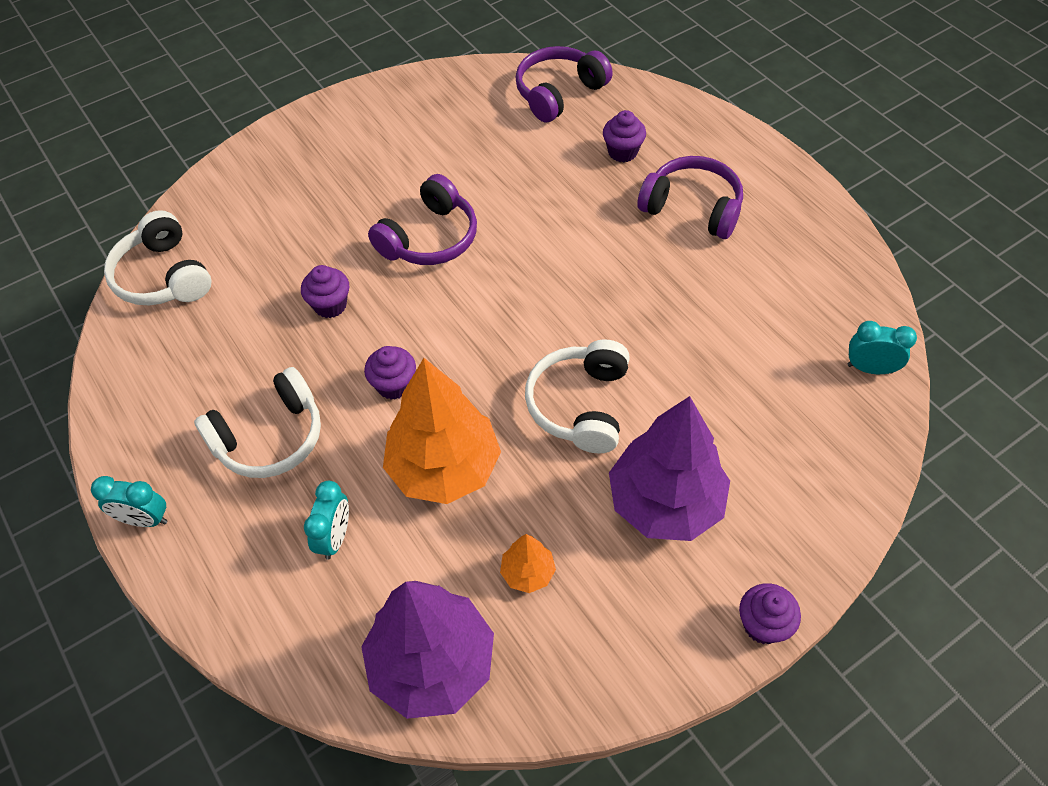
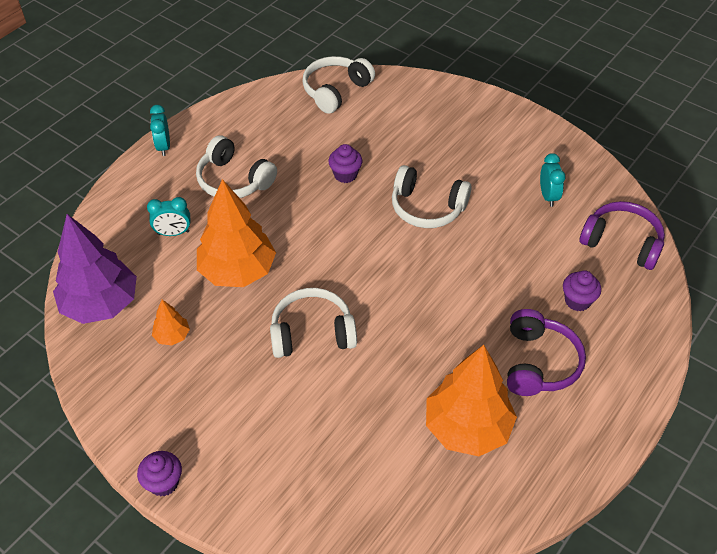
camera: 70 degrees right, 5 degrees down
(394, 385) = (293, 226): purple cupcake -> none
(429, 238) = (427, 207): purple headphones -> white headphones
(665, 502) = (246, 402): purple tree -> none
(758, 292) = (467, 428): none -> orange tree
(870, 368) = (418, 526): turquoise clock -> turquoise clock (548, 196)

